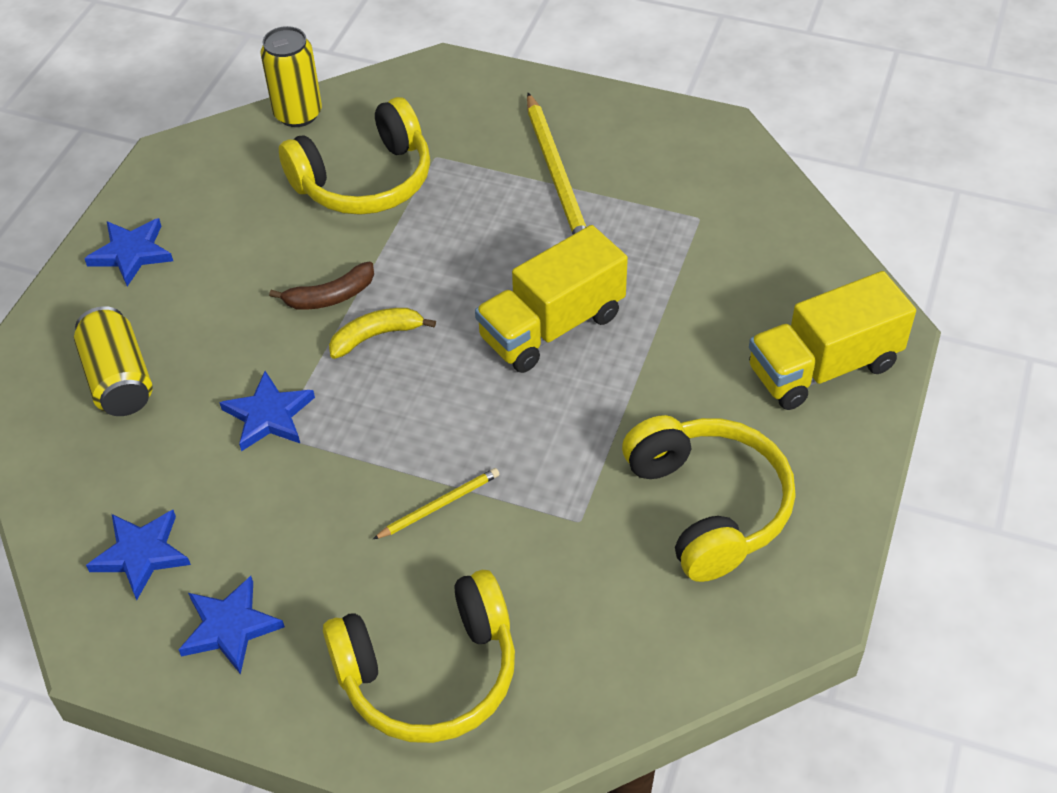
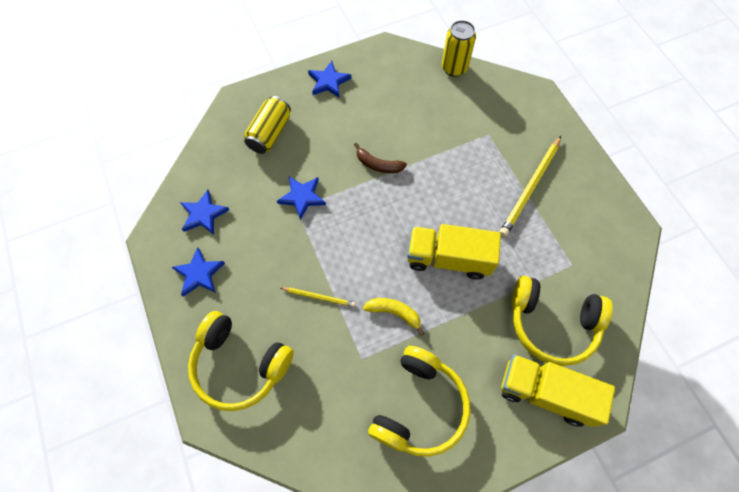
camera: 45 degrees right, 15 degrees up
(365, 180) = (447, 122): yellow headphones -> yellow headphones (552, 323)
(376, 336) = (376, 198): yellow banana -> yellow banana (394, 313)

